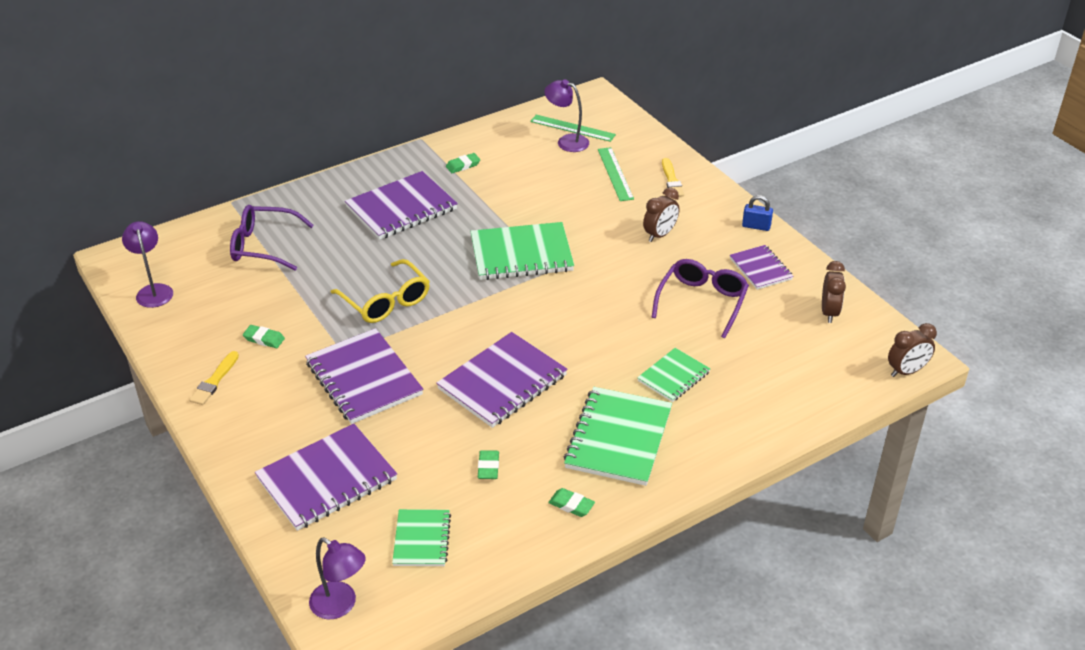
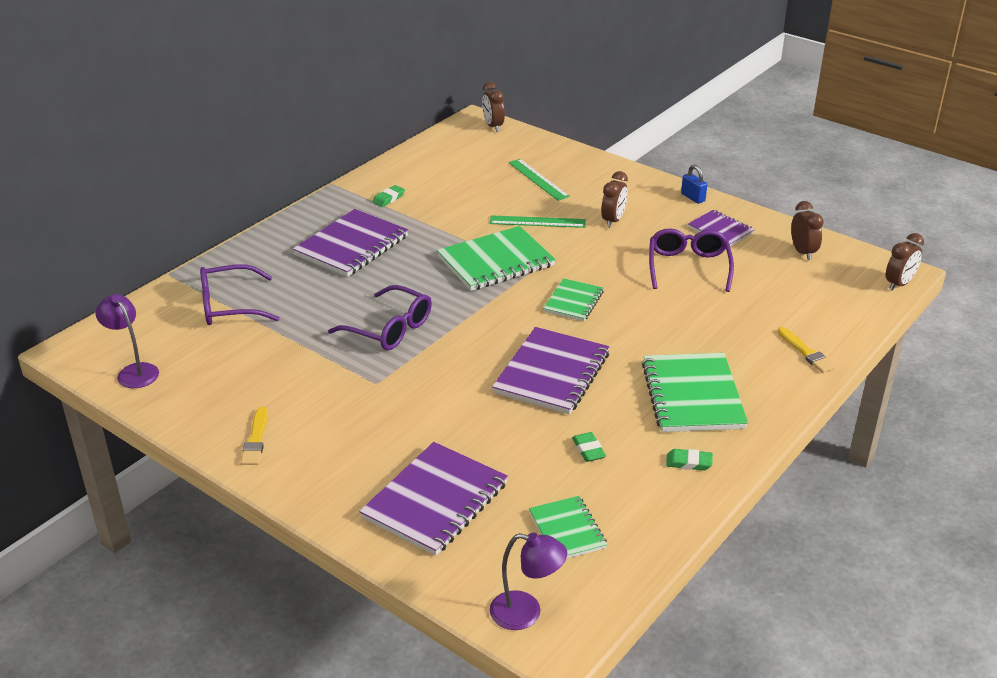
camera: 20 degrees left, 5 degrees down
(264, 339) = (284, 389): green eraser -> none
(364, 378) = (413, 401): purple notebook -> none
(386, 301) = (390, 329): yellow glasses -> purple glasses
(567, 141) = (475, 161): purple lamp -> none
(572, 128) = (473, 149): green ruler -> green ruler (537, 222)
(607, 106) = (493, 126): none -> brown clock
(671, 180) = (593, 175): yellow brush -> yellow brush (806, 352)
(673, 376) = (706, 333): green notebook -> green notebook (573, 302)
(756, 226) = (693, 197): blue padlock -> blue padlock turned 60 degrees clockwise

